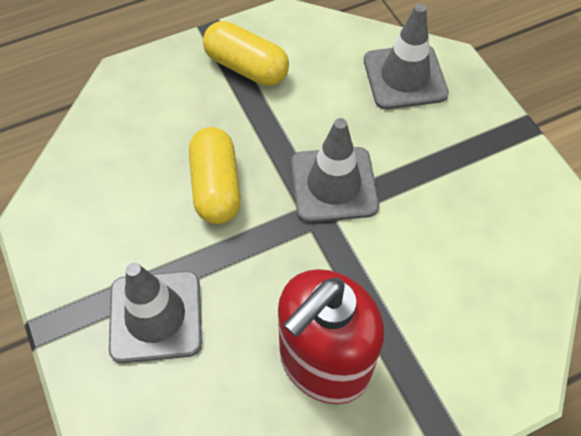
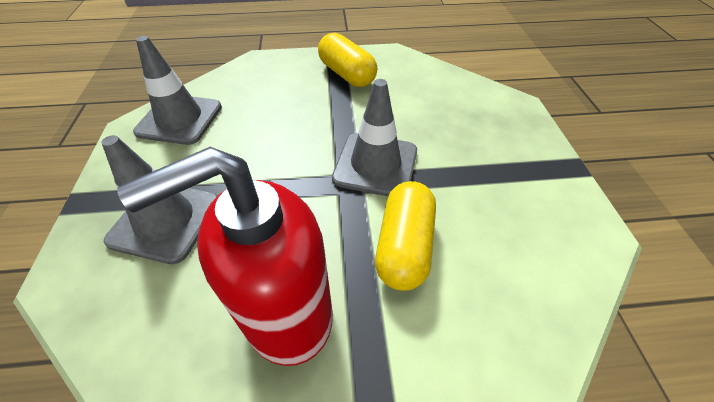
camera: 20 degrees right, 10 degrees down
(216, 186) = (277, 141): yellow capsule -> yellow capsule (404, 246)
(405, 77) = (472, 106): grey traffic cone -> grey traffic cone (180, 119)

